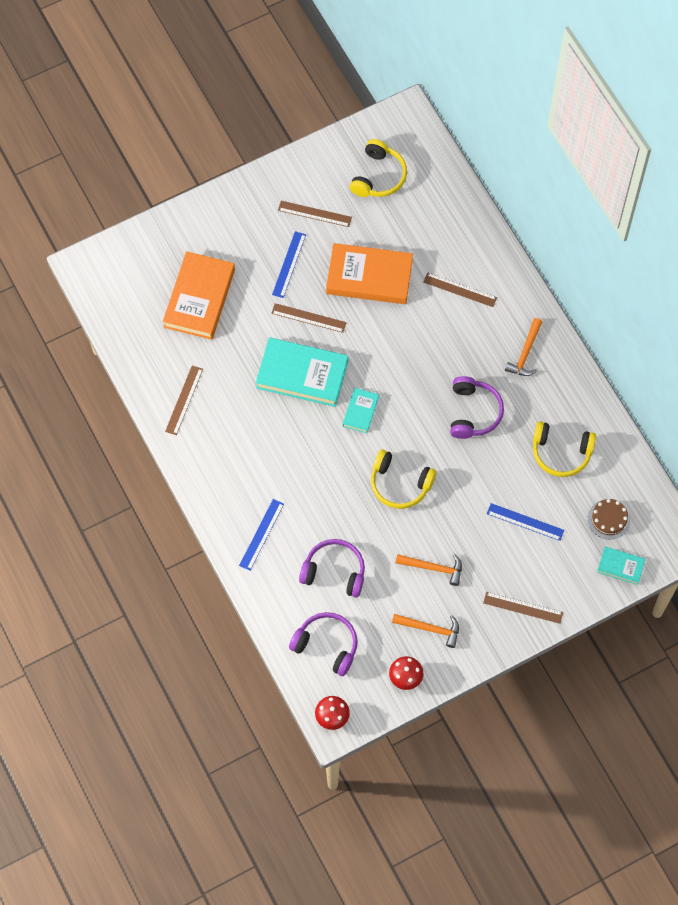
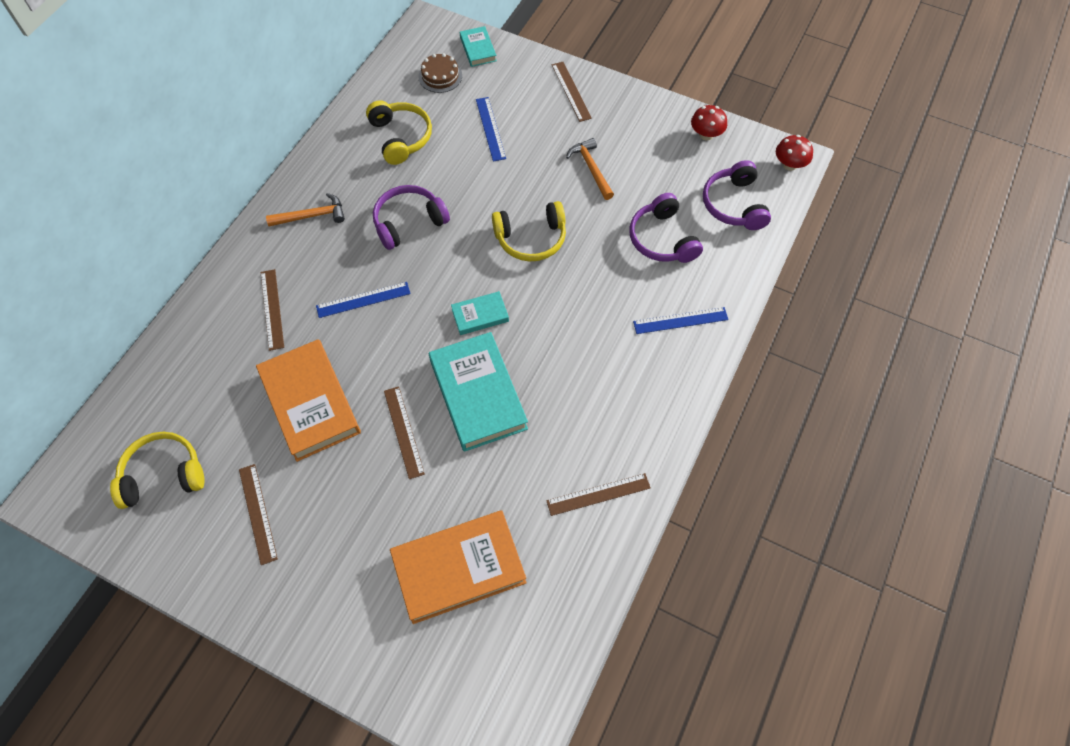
camera: 125 degrees left, 5 degrees down
(289, 264) = (347, 497): blue ruler -> blue ruler (363, 300)
(400, 484) = (531, 238): yellow headphones -> yellow headphones turned 90 degrees clockwise
(430, 629) = (648, 141): orange hammer -> none

